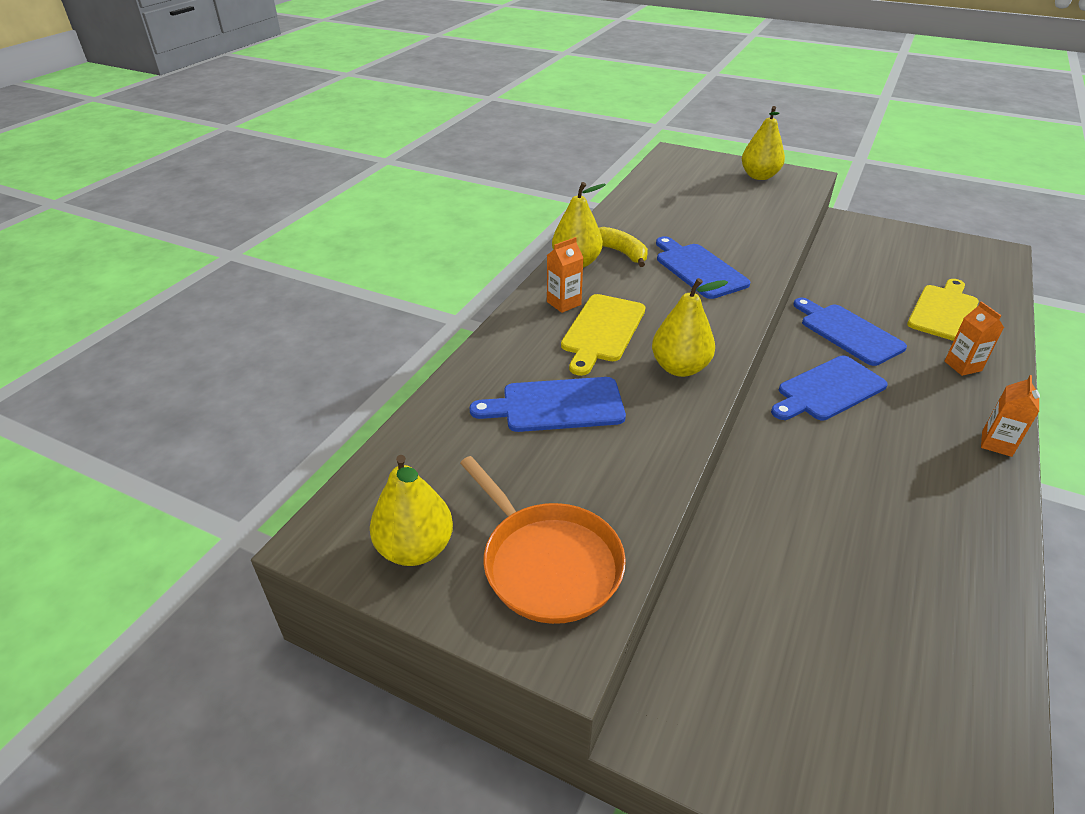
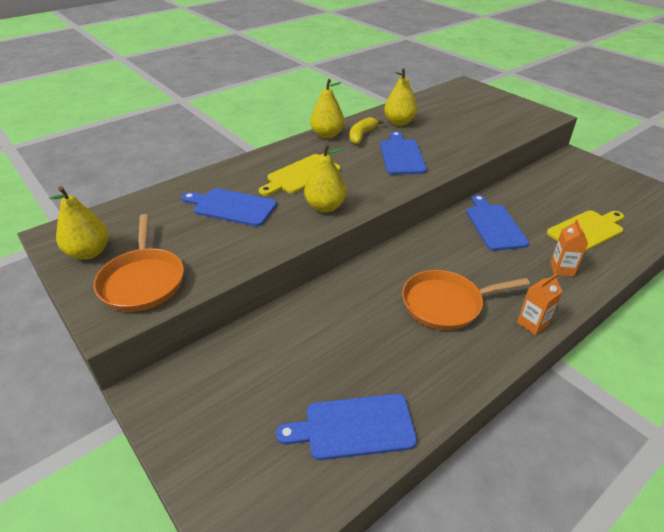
camera: 25 degrees right, 0 degrees up
(564, 303) = (295, 155): orange carton -> none
(621, 253) = (361, 135): yellow banana -> yellow banana turned 135 degrees counterclockwise
(759, 176) = (511, 109): yellow pear -> yellow pear (399, 122)
(828, 390) = (441, 255): blue cutting board -> blue cutting board (354, 427)
(891, 452) = (445, 304): none -> orange pan

